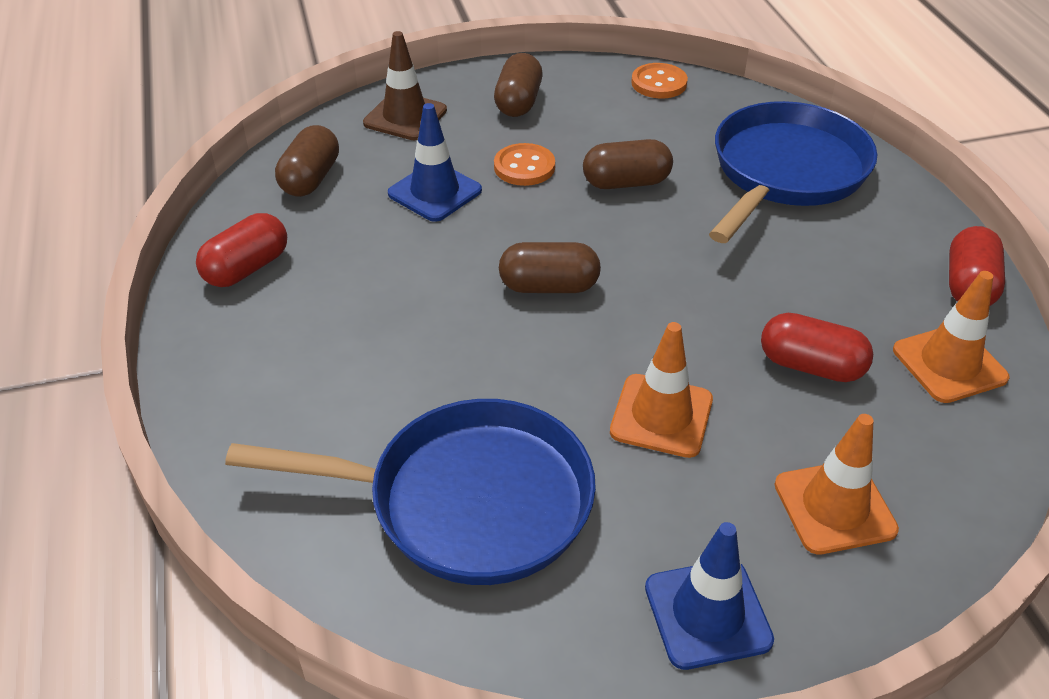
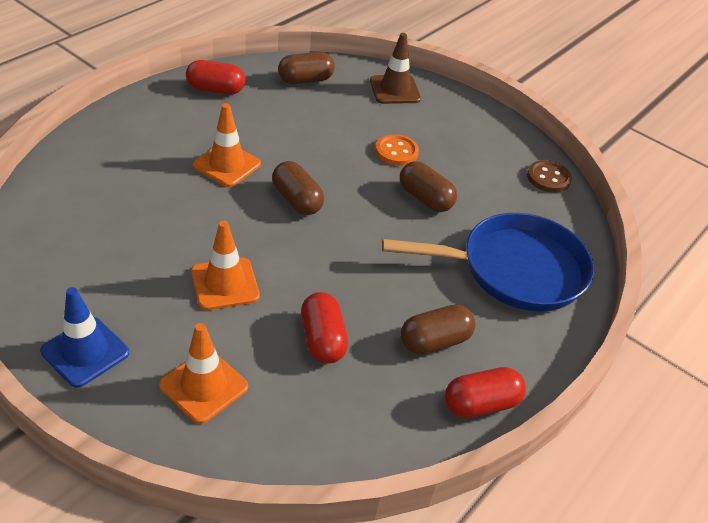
camera: 50 degrees right, 0 degrees up
(435, 192) = (338, 127): blue traffic cone -> none
(467, 501) = (107, 230): blue pan -> none
(518, 102) = (458, 126): brown capsule -> brown capsule (435, 341)
(659, 83) = (548, 178): orange button -> brown button
(949, 364) = (384, 413): orange traffic cone -> orange traffic cone (227, 165)

